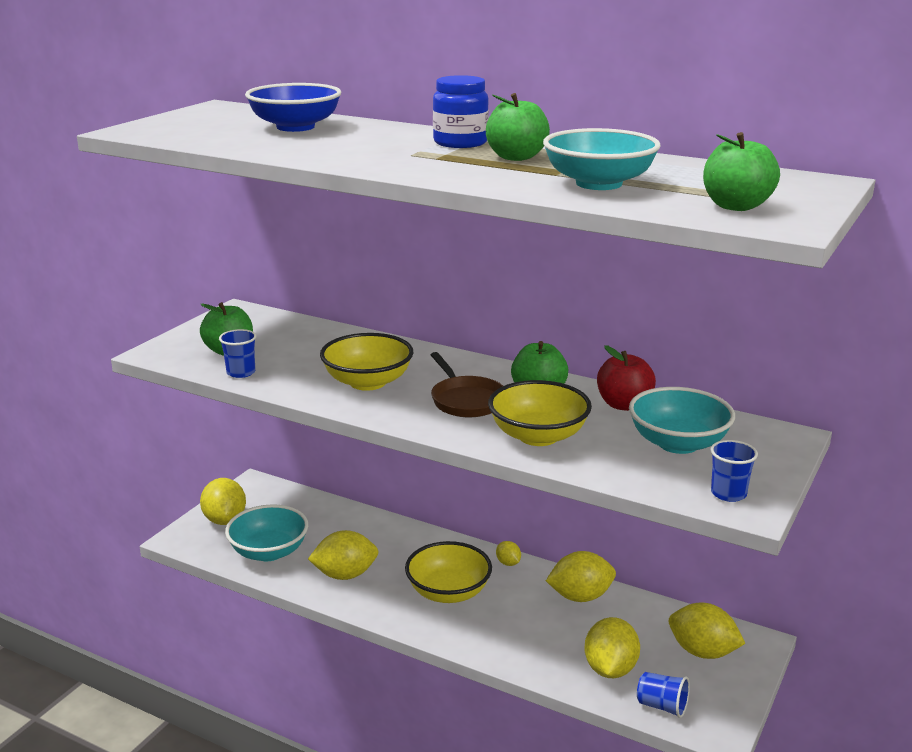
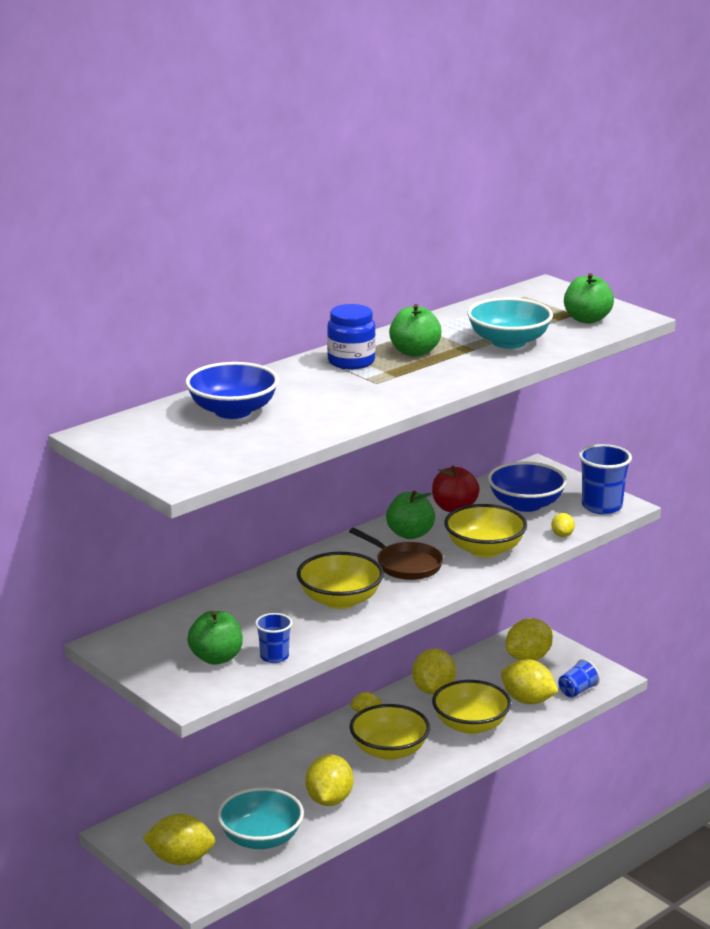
camera: 70 degrees left, 0 degrees up
(466, 400) = (405, 565): brown pan -> brown pan turned 45 degrees clockwise
(530, 636) = (470, 725): none -> yellow bowl
(619, 477) = (562, 535): none -> yellow lemon
(678, 443) = (526, 504): turquoise bowl -> blue bowl
(728, 494) = (602, 506): blue cup -> blue cup, size x1.64

